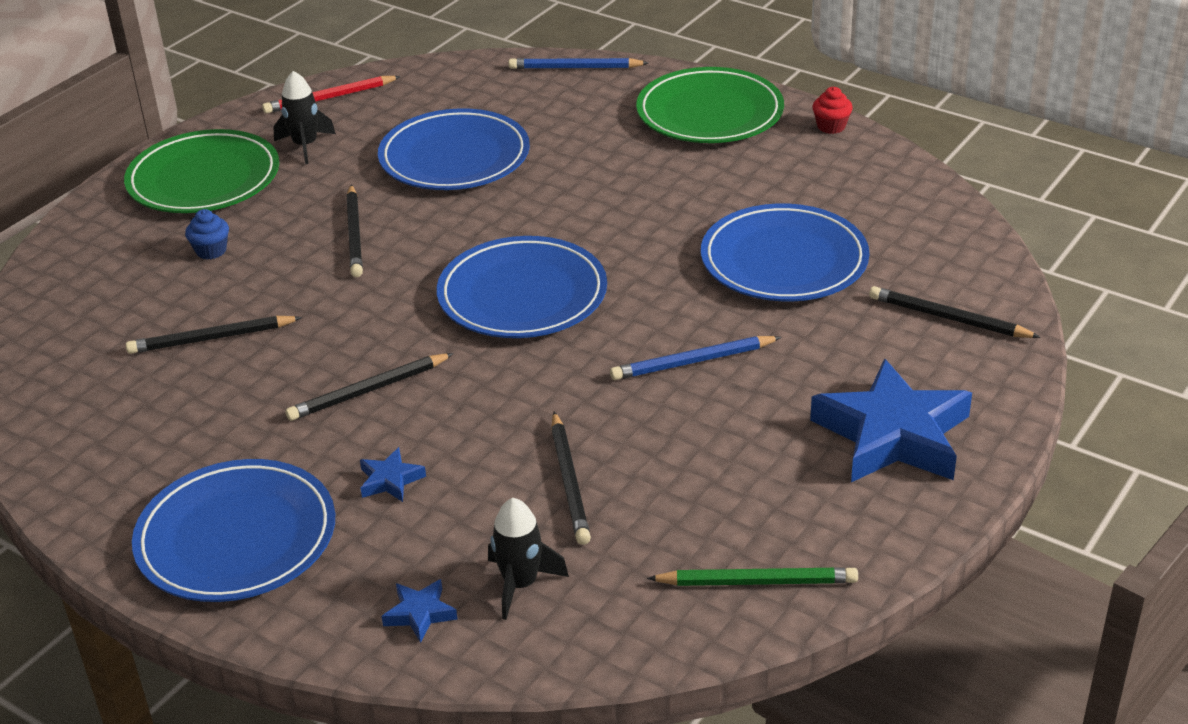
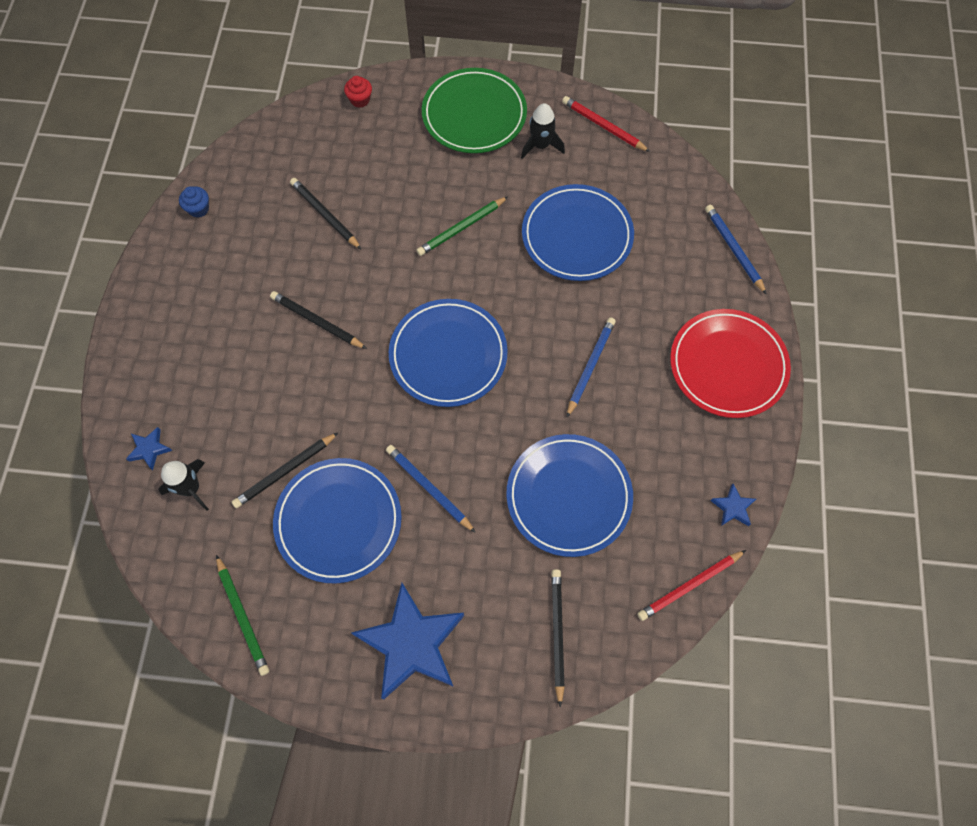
camera: 60 degrees right, 30 degrees up
(211, 251) = (405, 163): blue cupcake -> blue cupcake (198, 209)
(236, 537) = (171, 328): blue plate -> blue plate (338, 521)
(355, 234) = (461, 228): black pencil -> green pencil
(390, 480) = (246, 376): blue star -> blue star (733, 507)
(632, 198) = (590, 366): none -> blue pencil
(710, 113) = (728, 365): green plate -> red plate
(831, 126) = (760, 456): red cupcake -> red cupcake (360, 100)
(948, 213) = (689, 586): none -> red pencil

